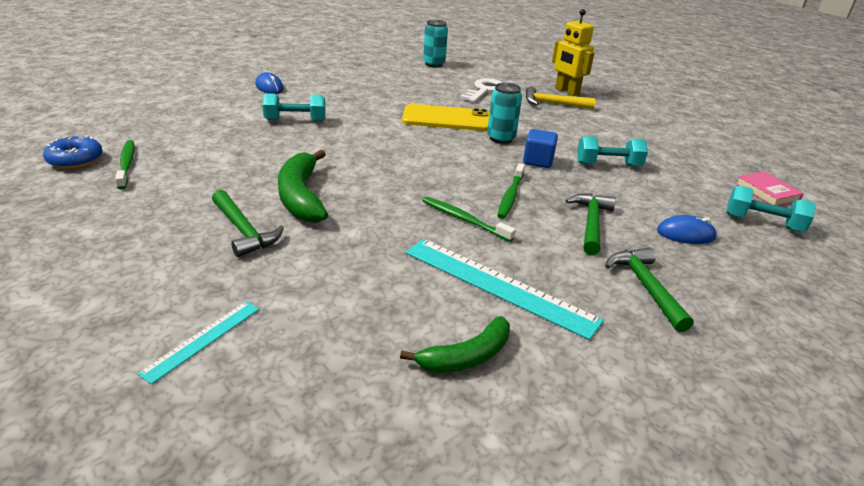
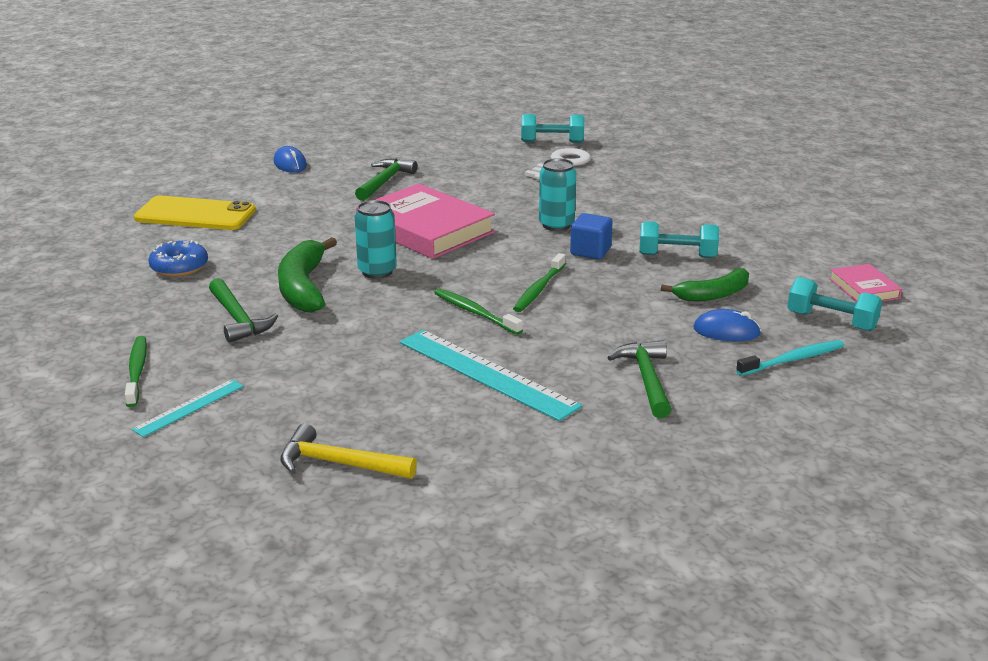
camera: 10 degrees right, 5 degrees down
(75, 160) = (71, 249): blue donut -> blue donut (179, 267)
(126, 164) = (123, 253): green toothbrush -> green toothbrush (137, 371)
(295, 120) = (313, 205): turquoise dumbbell -> turquoise dumbbell (552, 142)
(395, 142) = (425, 229): none -> pink book
(434, 64) = (508, 129): turquoise can -> turquoise can (377, 272)
(447, 119) = (498, 201): yellow phone -> yellow phone (195, 214)
(466, 356) = (430, 429): green banana -> green banana (713, 295)
(553, 104) = (646, 181): yellow hammer -> yellow hammer (339, 464)
(566, 91) = (673, 164): yellow robot -> none
(591, 223) = (619, 318): green hammer -> green hammer (384, 182)
(756, 262) = (792, 360): none -> turquoise toothbrush

